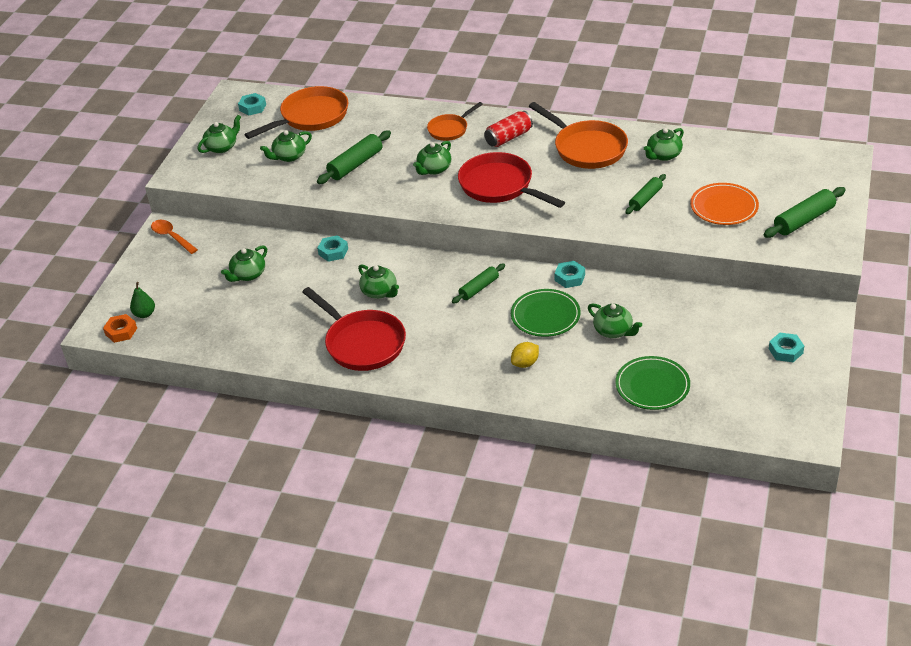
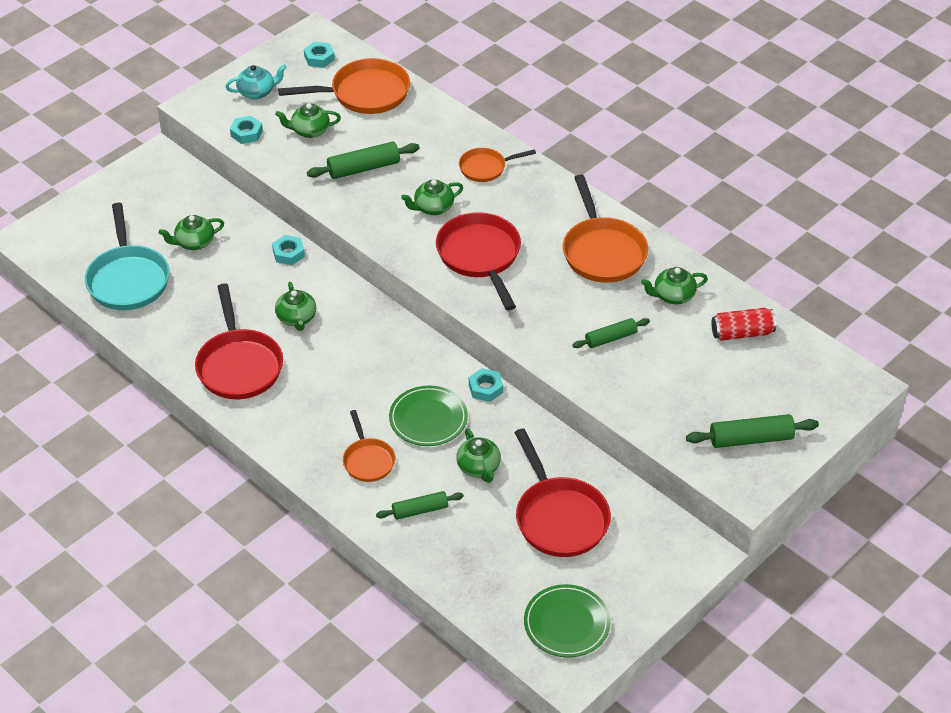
camera: 25 degrees right, 5 degrees up
(121, 331) = (43, 250): orange nut -> none
(144, 314) = (76, 242): green pear -> none
(171, 237) = (158, 169): orange spoon -> none
(214, 322) = (128, 279): none -> turquoise pan
(222, 147) = (257, 92): green teapot -> turquoise teapot
(479, 288) = (390, 358): green rolling pin -> green rolling pin (420, 510)
(508, 137) = (535, 203): red can -> red can (742, 333)
(525, 363) = (368, 460): yellow lemon -> orange pan
(652, 386) = (466, 544): green plate -> green plate (566, 623)
(703, 337) = (559, 517): none -> red pan
(724, 207) = (682, 385): orange plate -> none
(785, 351) = (627, 572): turquoise nut -> turquoise nut (246, 133)

